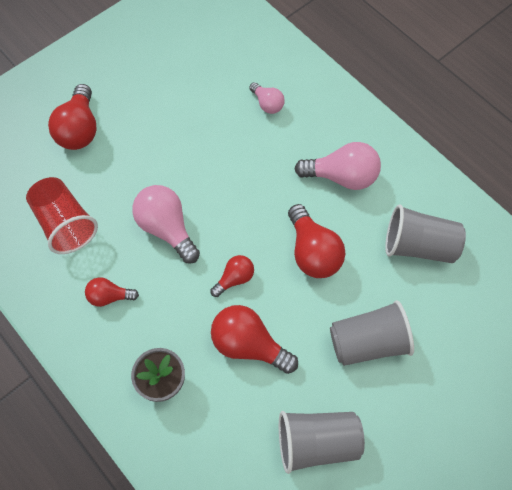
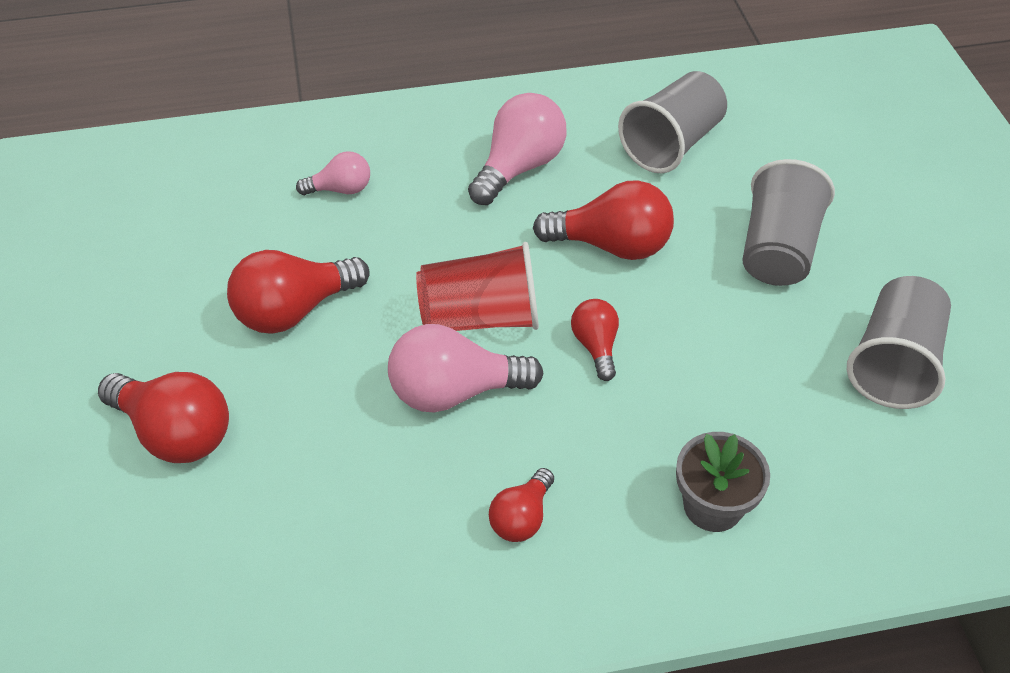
camera: 60 degrees left, 15 degrees down
(65, 224) = (341, 527): red cup -> red cup (481, 317)
(249, 345) = (710, 374): red light bulb -> red light bulb (294, 310)

